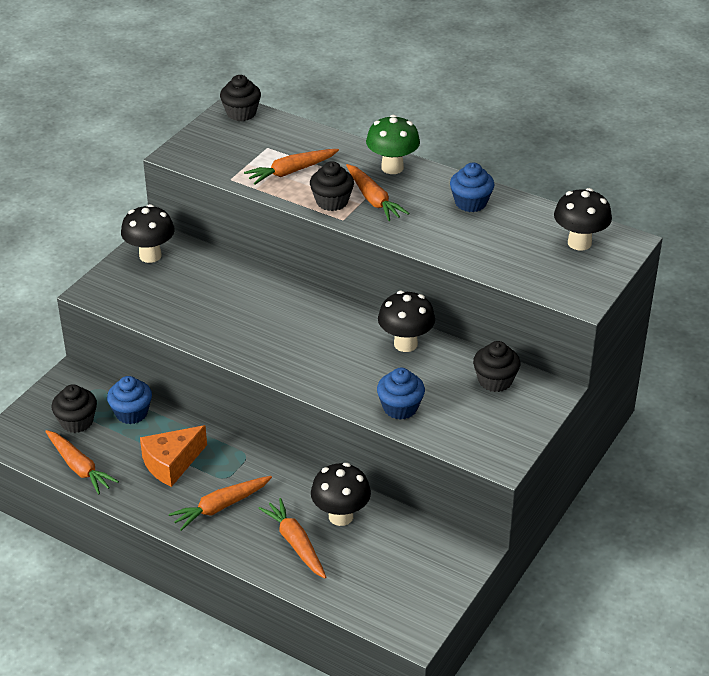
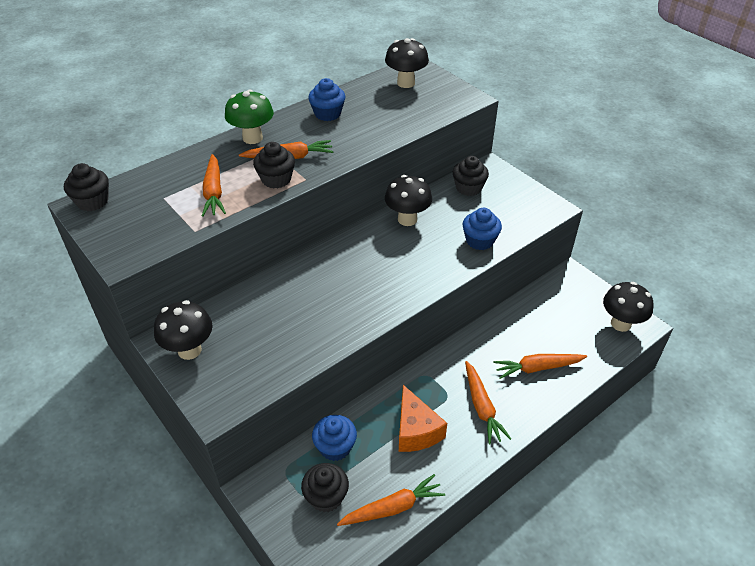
camera: 70 degrees left, 5 degrees up
(340, 516) = (515, 333): black mushroom -> black mushroom (620, 324)

